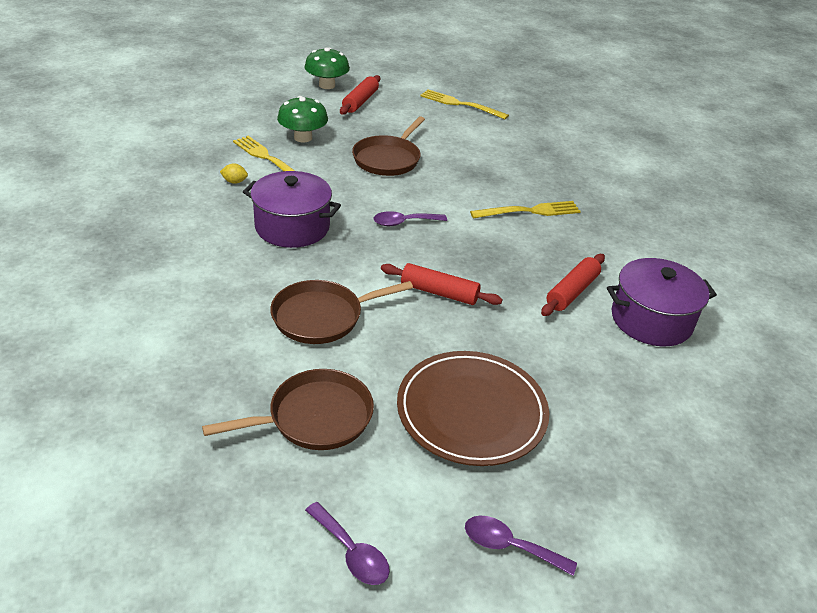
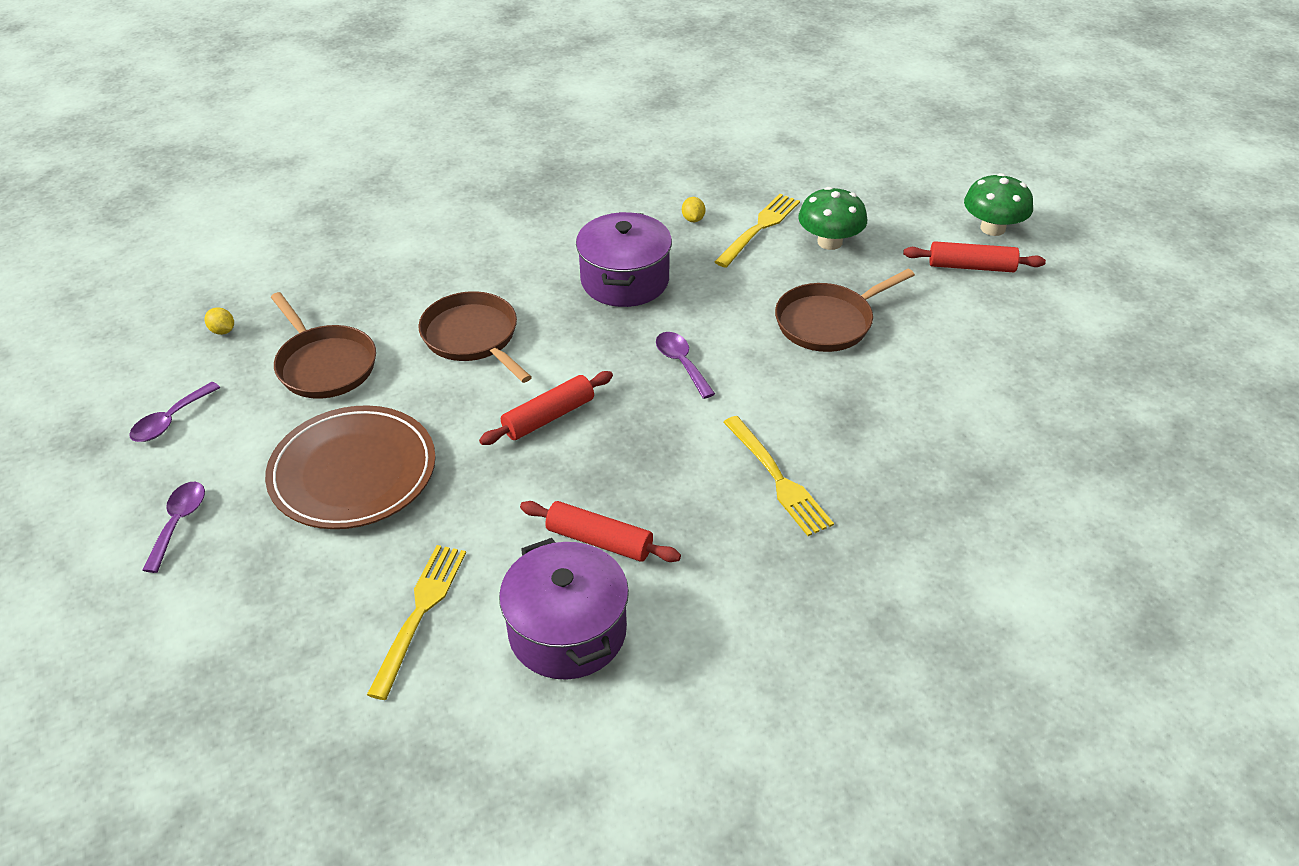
camera: 80 degrees right, 5 degrees up
(214, 499) = (222, 331): none -> yellow lemon
(388, 159) = (828, 322): brown pan -> brown pan turned 45 degrees counterclockwise
(439, 292) = (548, 417): red rolling pin -> red rolling pin turned 45 degrees clockwise
(460, 104) = (1054, 364): yellow fork -> yellow fork (419, 613)

